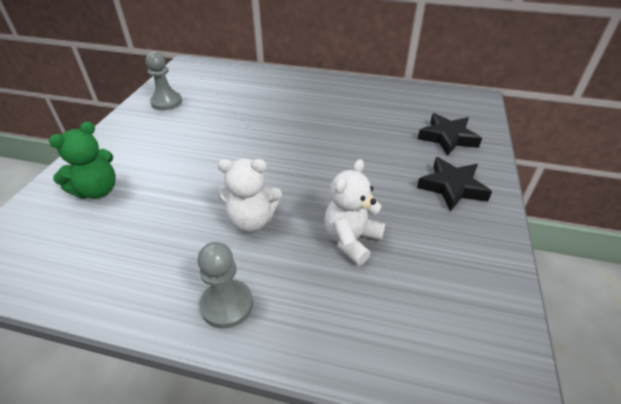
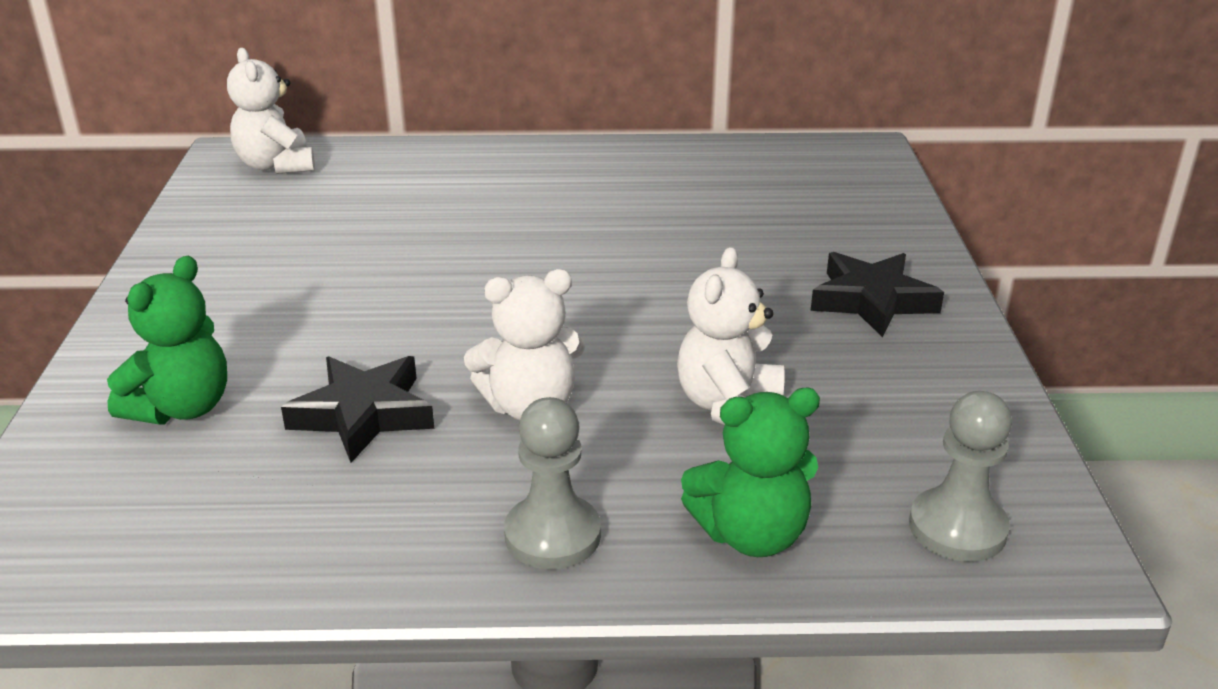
camera: 15 degrees left, 10 degrees down
(166, 102) = (231, 233): grey pawn -> grey pawn (957, 528)
(201, 72) = (276, 165): none -> white teddy bear
(331, 329) = (751, 534): none -> green teddy bear
(447, 138) = (835, 224): black star -> black star (363, 414)

